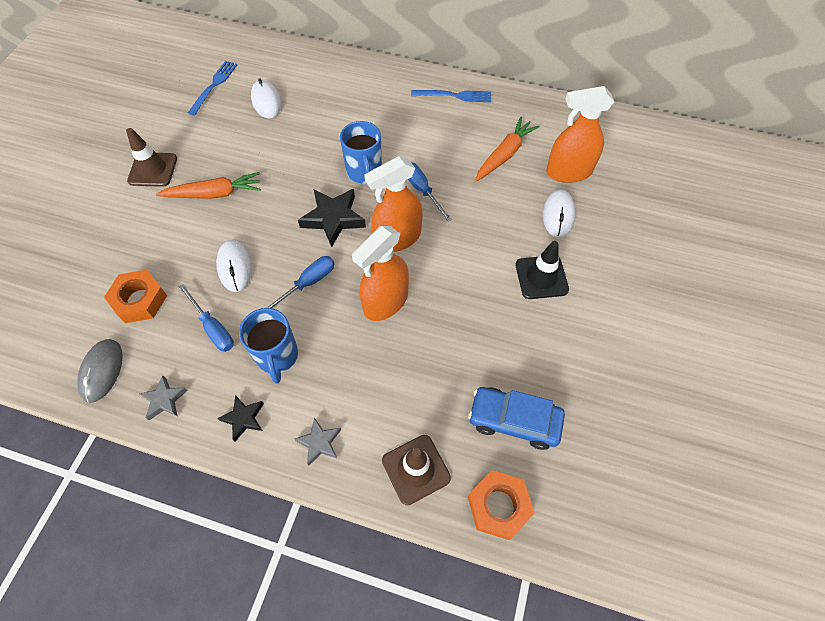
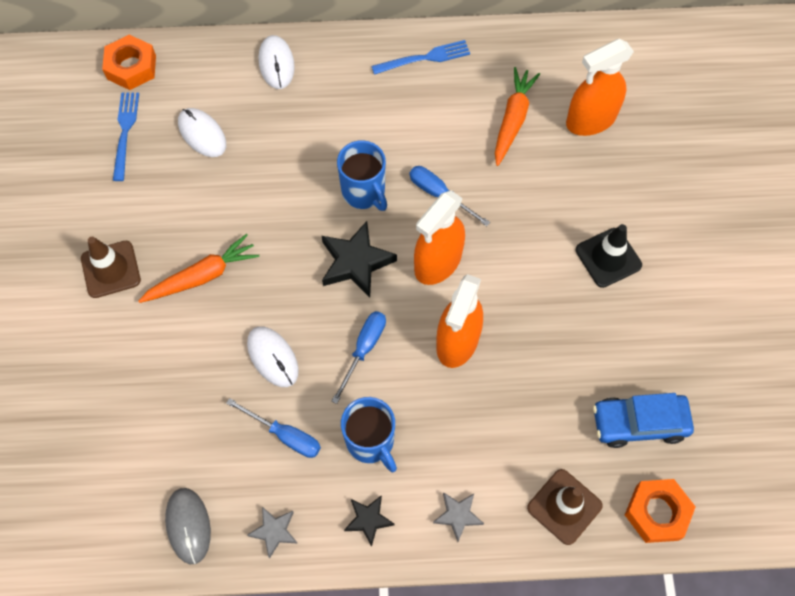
camera: 20 degrees left, 5 degrees up
(140, 300) = (185, 433): orange nut -> orange nut (131, 67)
(558, 215) = (599, 177): white mouse -> white mouse (276, 64)

